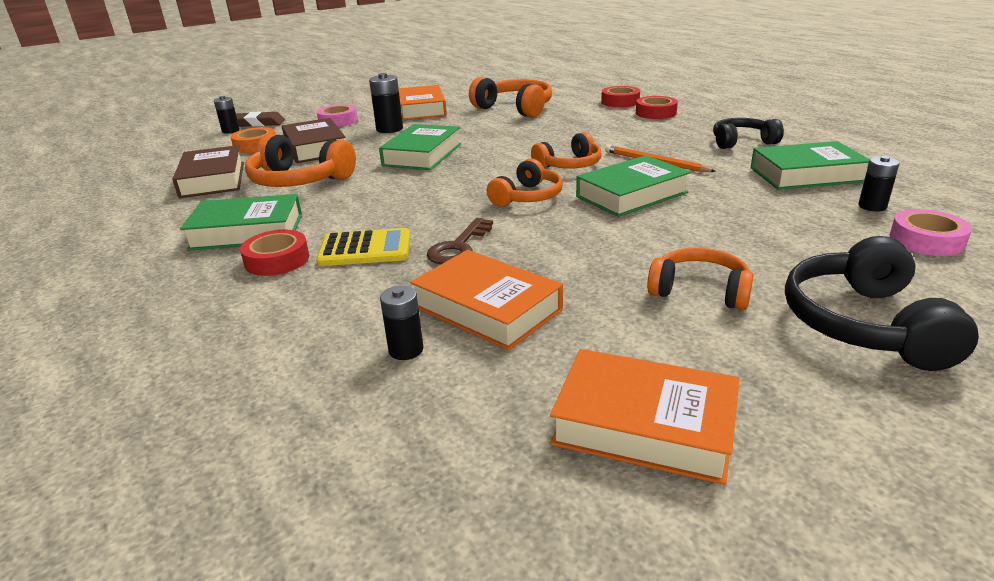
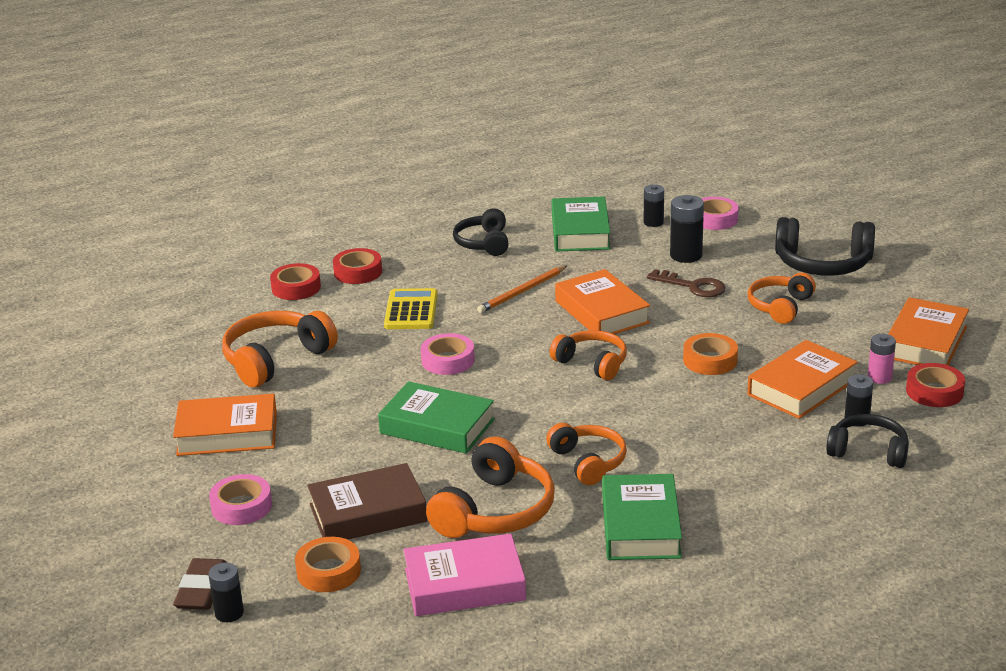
camera: 85 degrees left, 0 degrees up
(213, 179) = (464, 584): brown book -> pink book
(277, 260) = (710, 496): red tape -> red tape (934, 391)
(327, 358) = (868, 451): none -> black headphones
(365, 249) = (693, 448): yellow calculator -> yellow calculator (411, 310)
(389, 129) = (312, 456): black battery -> black battery (686, 255)
(459, 247) = (697, 400): brown key -> brown key (693, 286)
(519, 372) = (879, 377): none -> pink battery
(522, 149) = (448, 360): none -> pink tape
(544, 251) = (710, 360): none -> orange tape
(569, 165) = (512, 336): orange headphones -> orange headphones (588, 462)
(632, 194) = (602, 312): green book -> orange book

